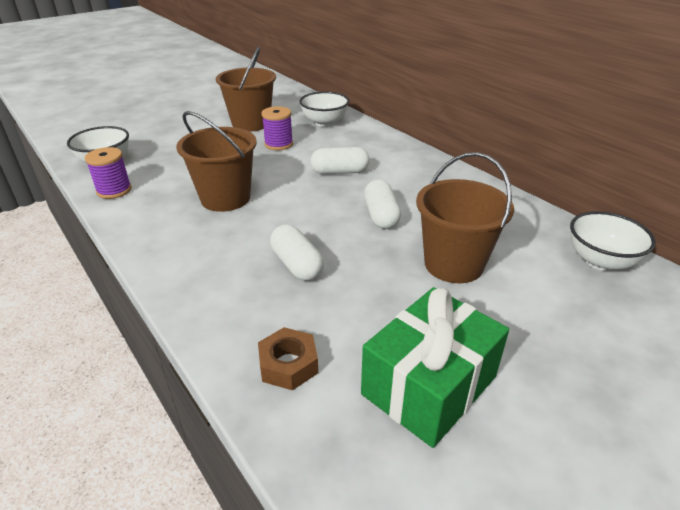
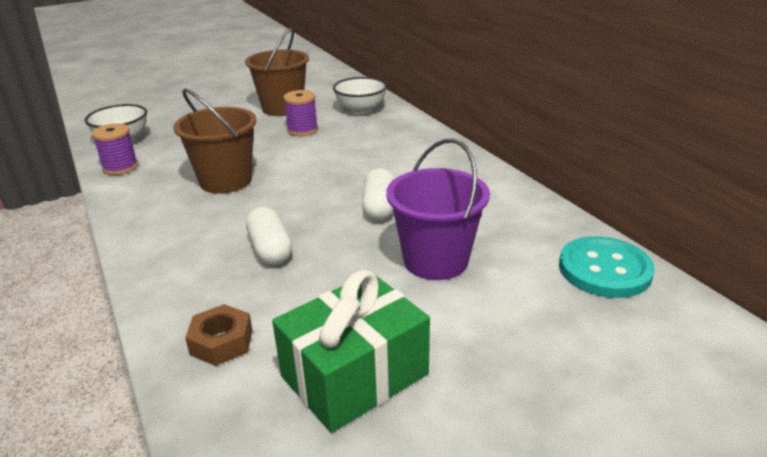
camera: 10 degrees right, 5 degrees down
(339, 172) = (355, 161): white capsule -> none
(453, 264) = (436, 260): brown bucket -> purple bucket
(600, 261) = (604, 269): white bowl -> turquoise button

